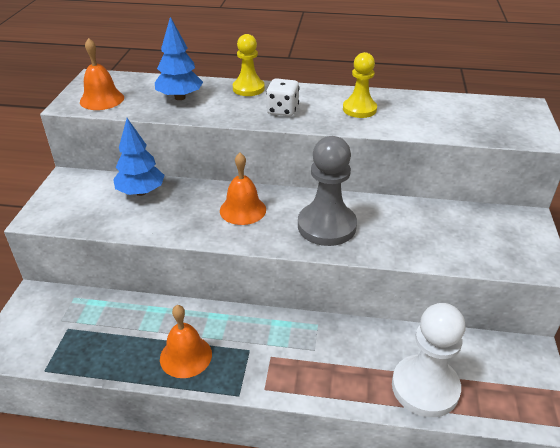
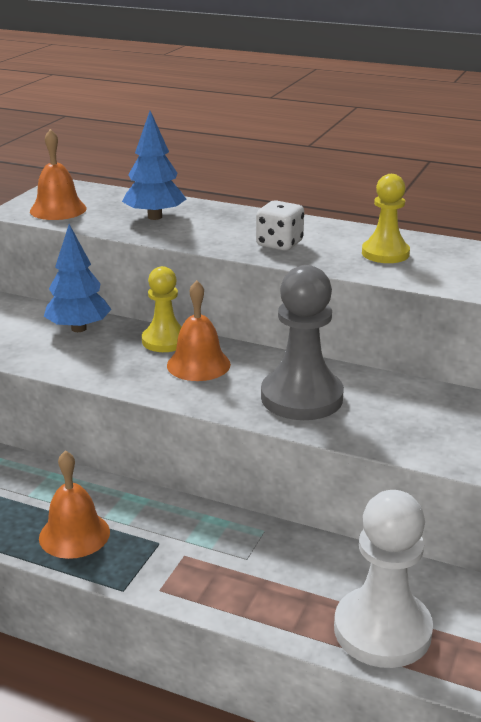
camera: 15 degrees right, 10 degrees down
(248, 88) = (248, 216): yellow pawn -> yellow pawn (165, 341)

